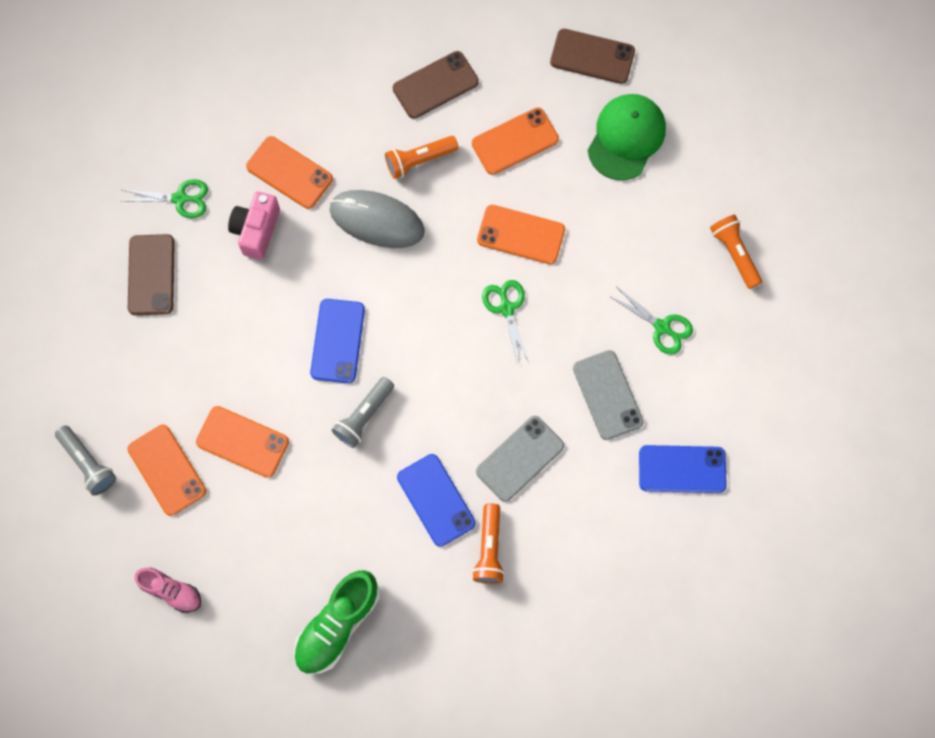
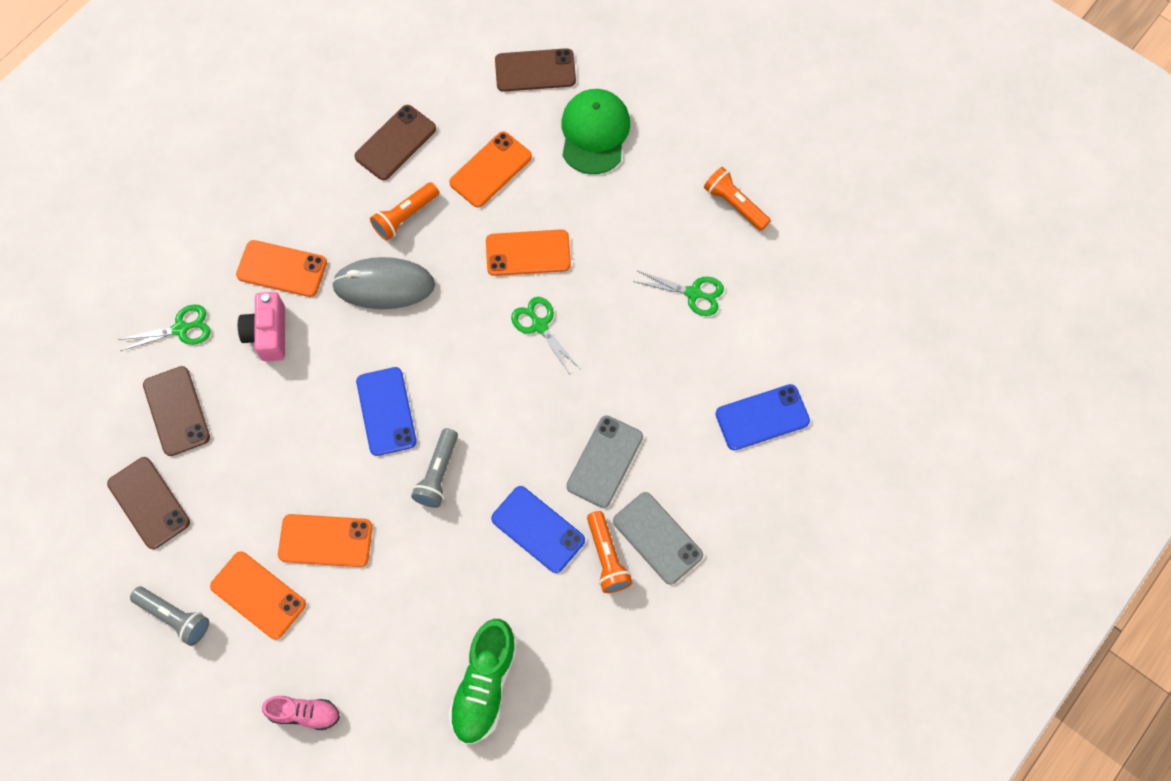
camera: 20 degrees left, 5 degrees down
(99, 351) = (149, 503): none -> brown phone
(607, 395) = (666, 373): grey phone -> grey phone (657, 538)

